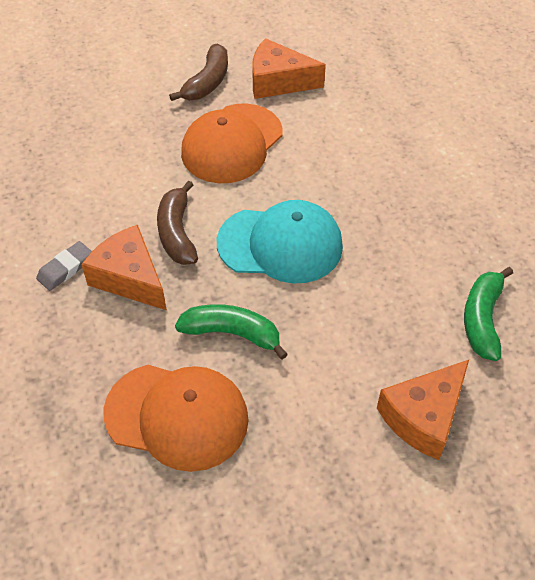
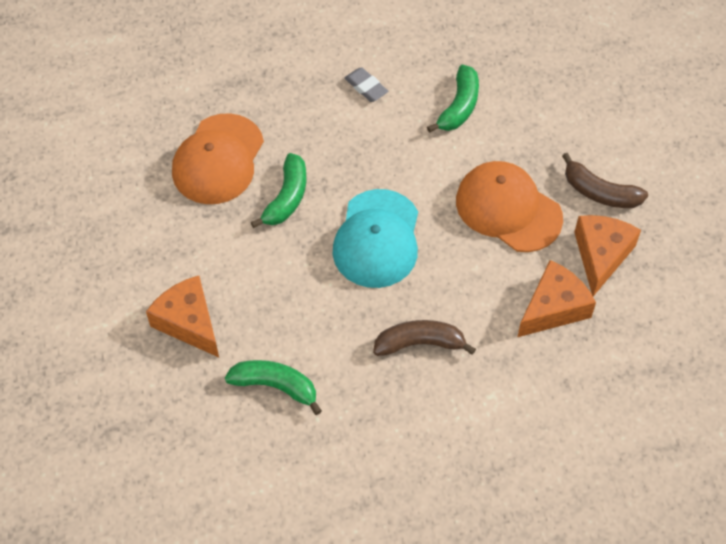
camera: 95 degrees right, 5 degrees up
(99, 185) = (459, 106): none -> green banana
(130, 278) = (351, 130): orange cheese -> orange cheese (553, 308)
(177, 233) = (397, 163): brown banana -> brown banana (419, 343)

